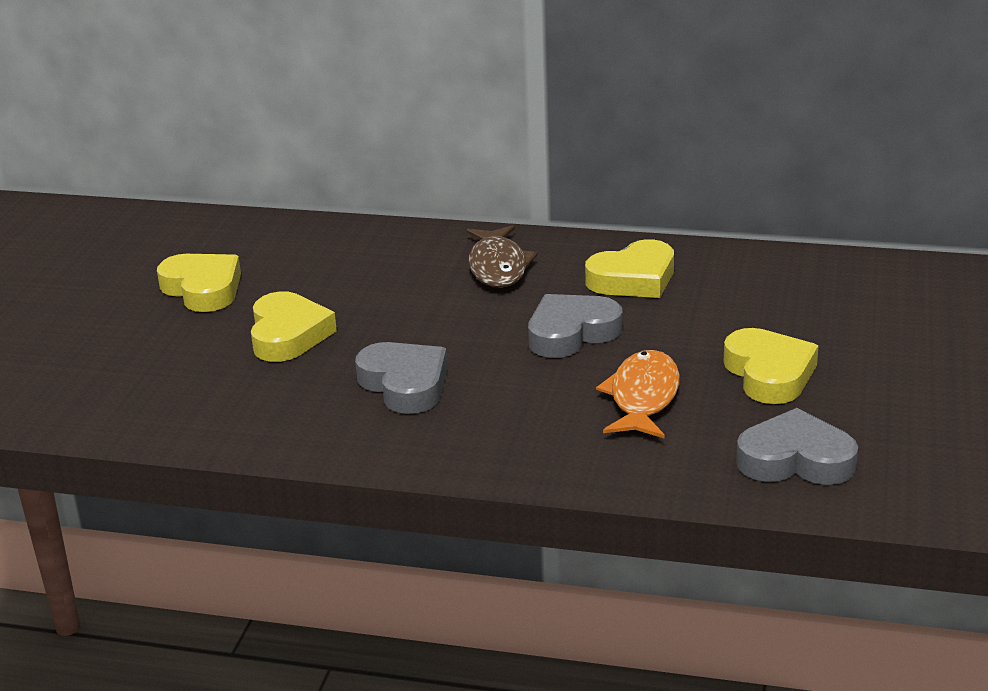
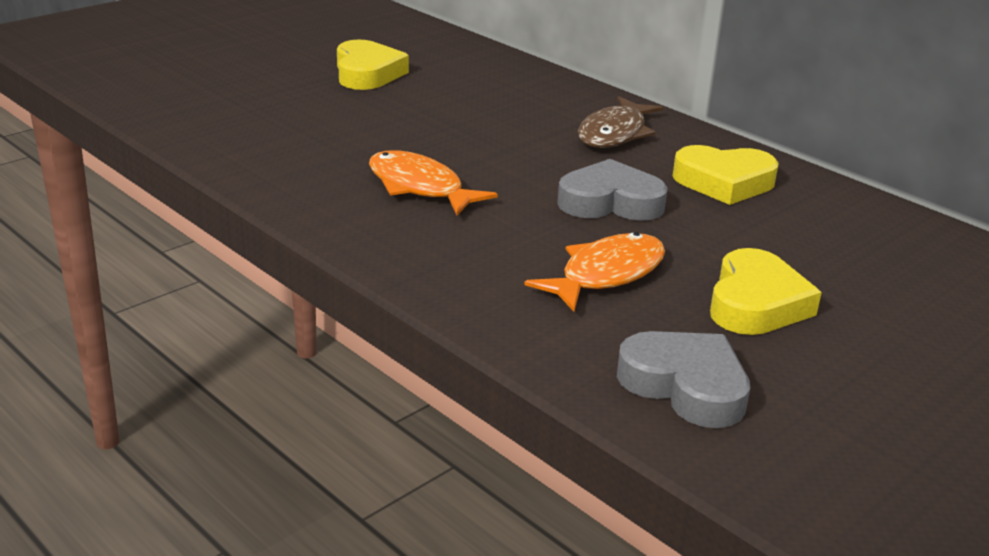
camera: 30 degrees right, 0 degrees up
(288, 335) = (383, 122): yellow heart -> none
(405, 384) = (419, 187): grey heart -> orange fish

